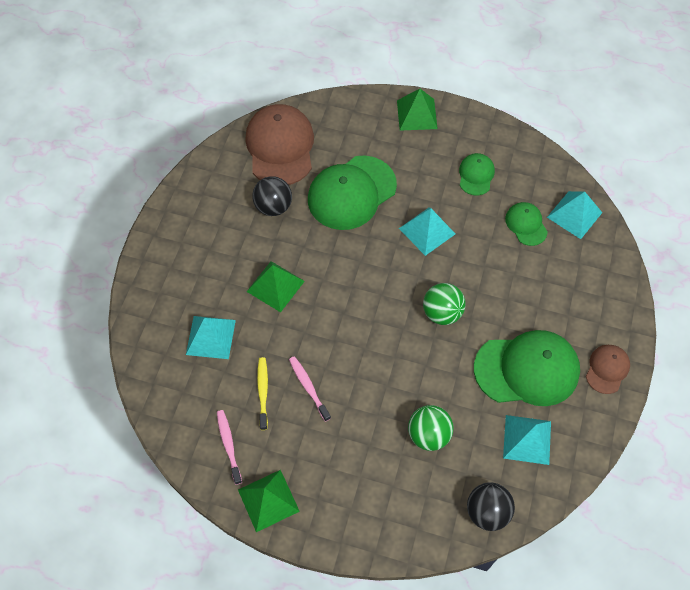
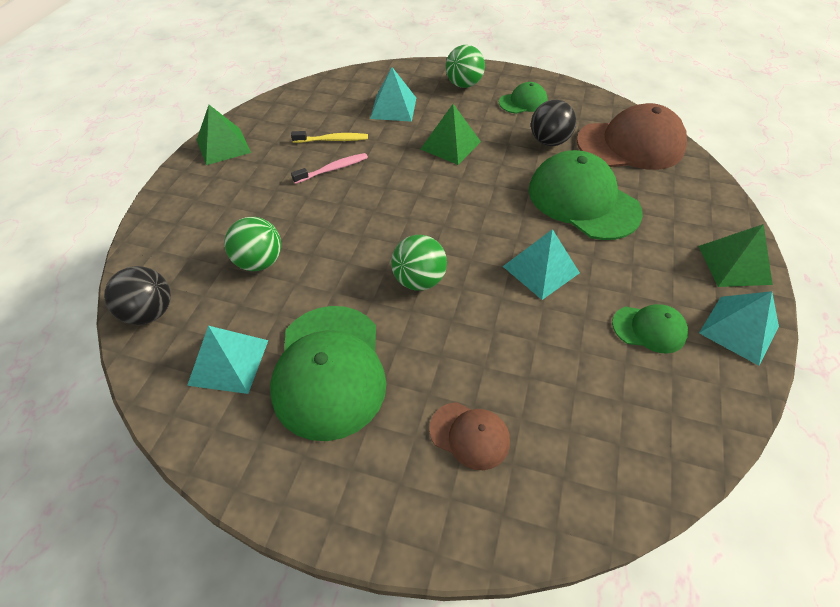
camera: 90 degrees right, 10 degrees down
(173, 270) = (463, 84): none -> green ball
(229, 445) = (283, 122): pink toothbrush -> none
(526, 224) = (574, 389): green cap -> green cap (523, 102)
(574, 214) = (609, 467): turquoise pyramid -> turquoise pyramid (739, 329)
(607, 369) = (316, 485): brown cap -> brown cap (469, 435)

